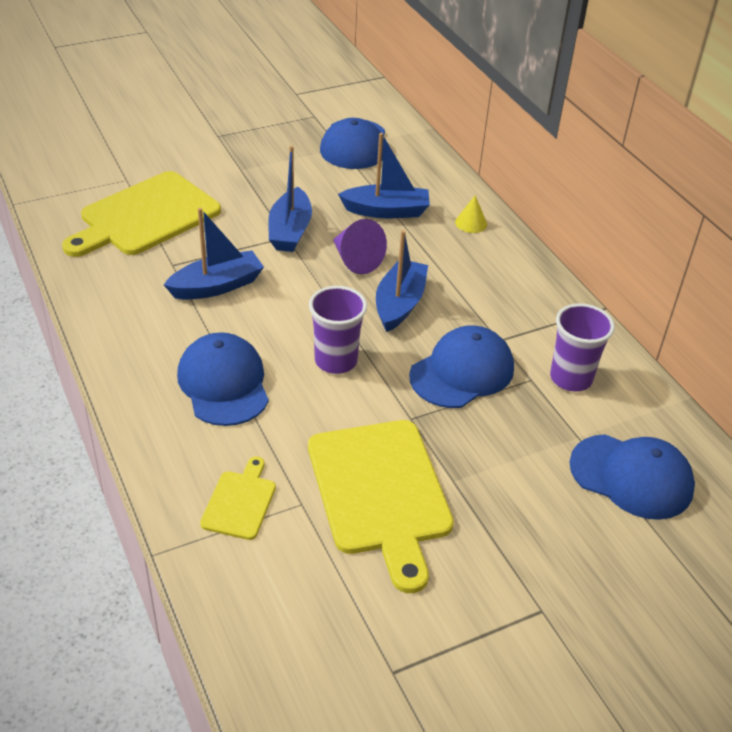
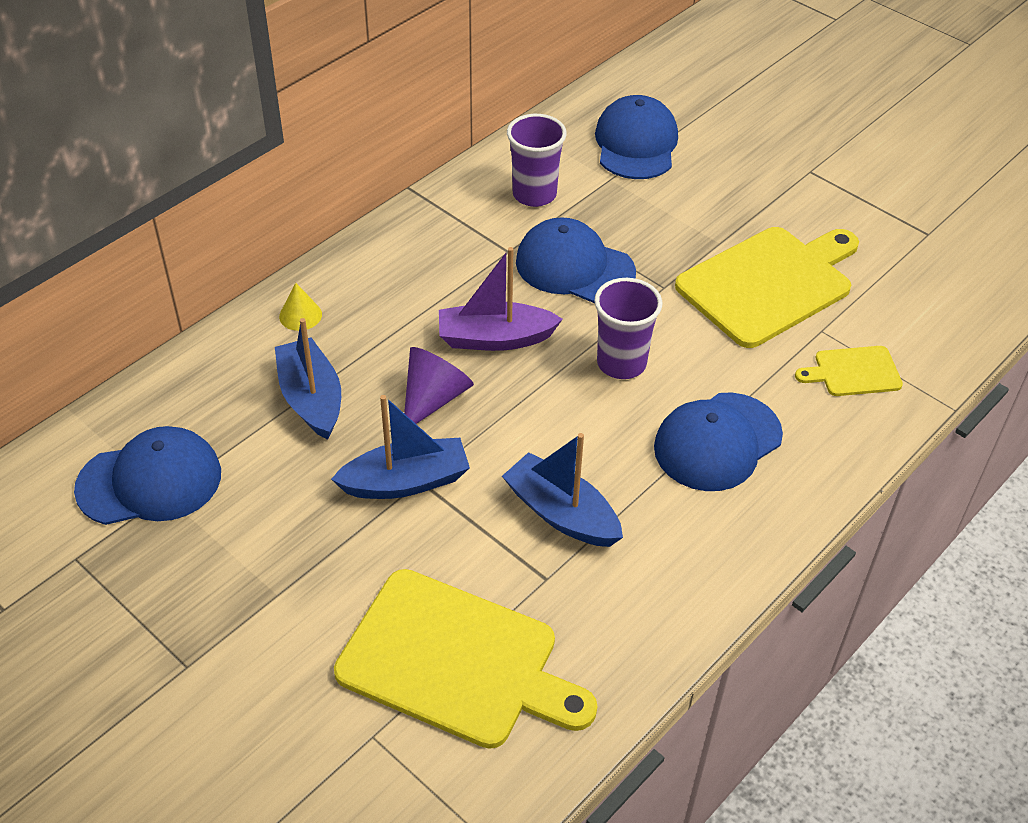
camera: 110 degrees left, 5 degrees up
(399, 304) = (495, 338): blue boat -> purple boat

